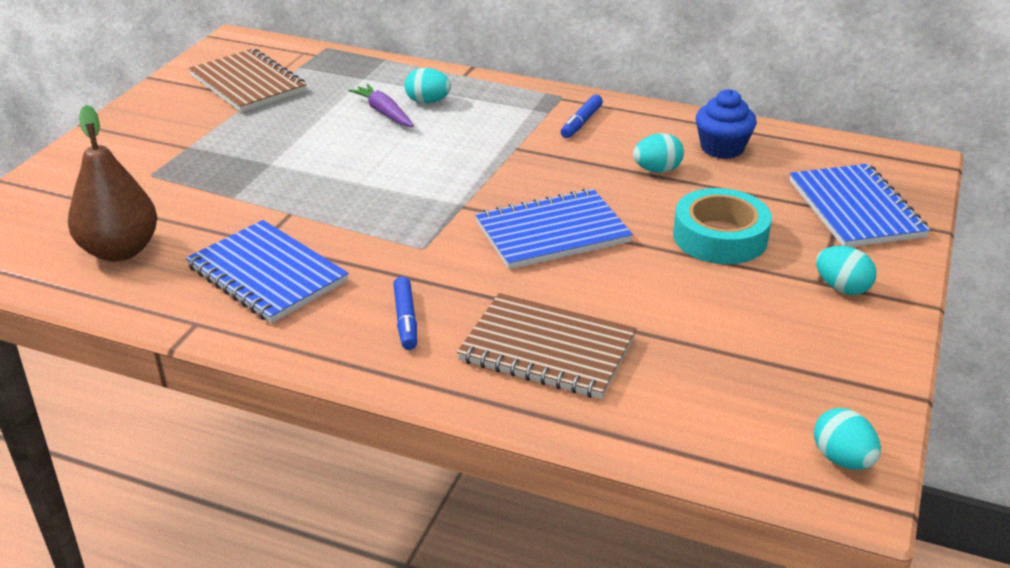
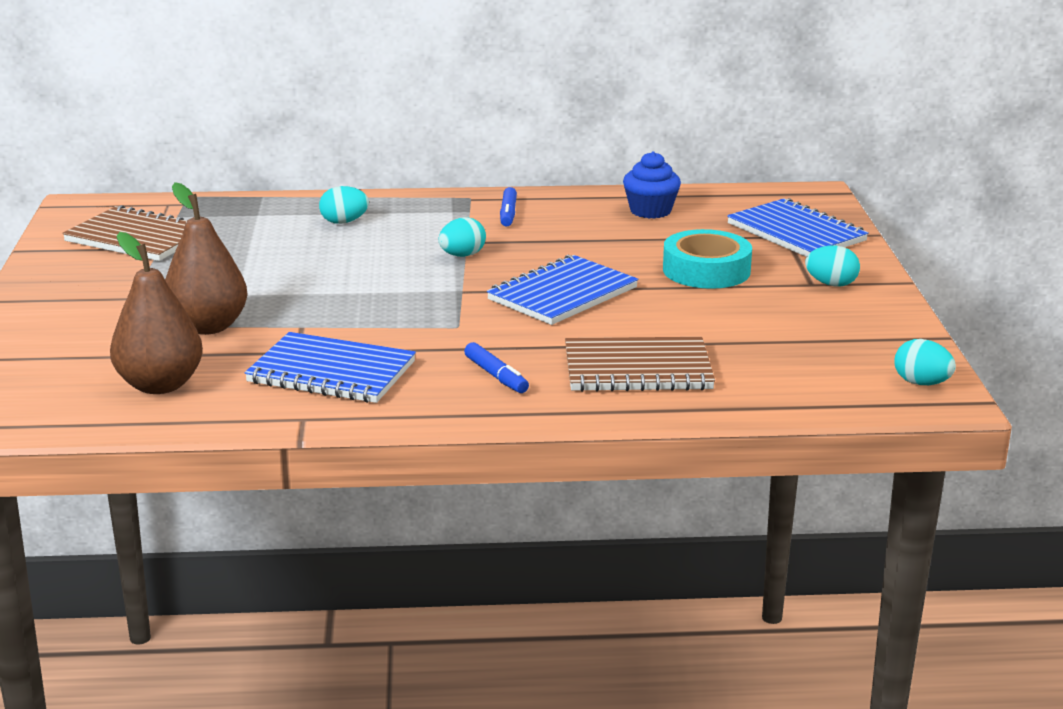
camera: 25 degrees left, 10 degrees down
(215, 194) = (208, 327): none -> brown pear
(384, 112) = (309, 237): purple carrot -> none
(657, 170) = (610, 235): turquoise egg -> turquoise egg (462, 255)

